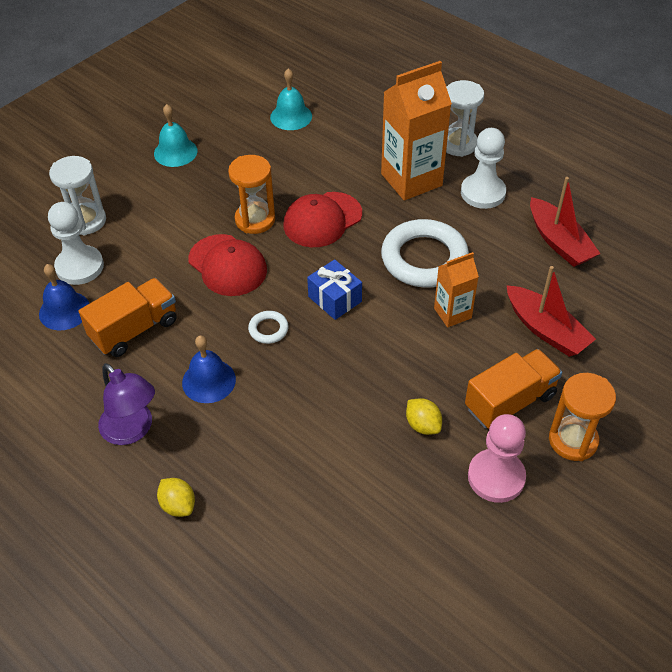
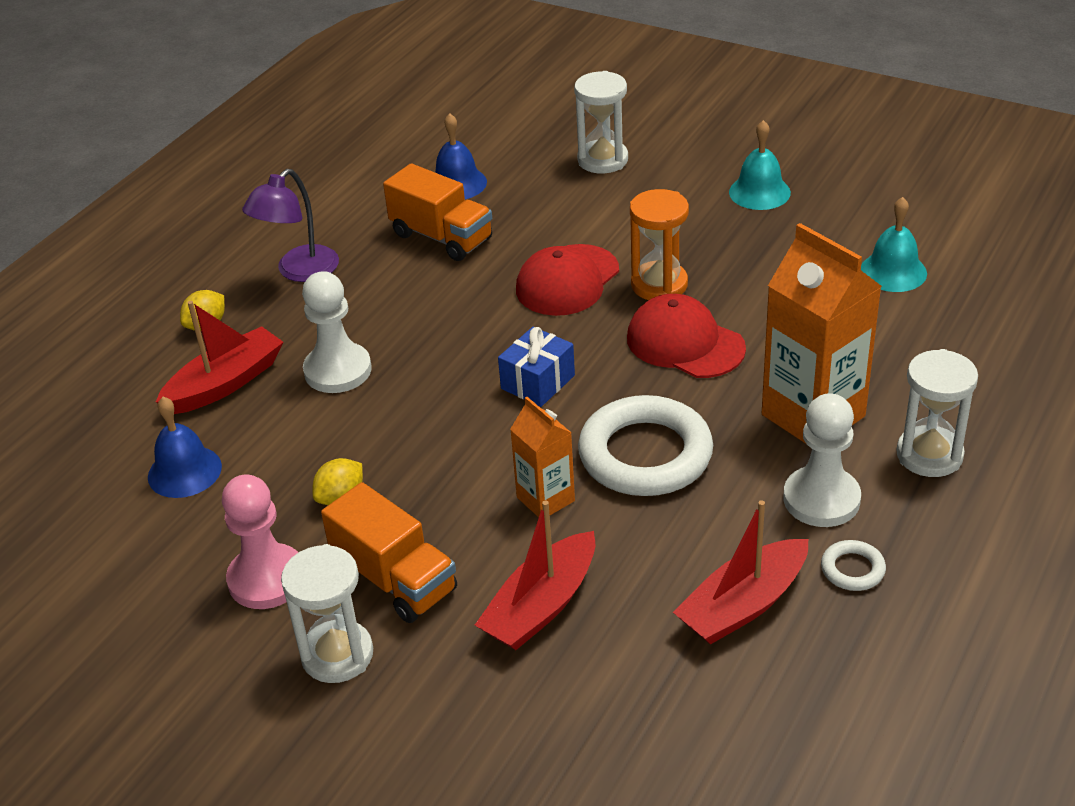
camera: 80 degrees right, 10 degrees down
(79, 267) = (527, 175): white pawn -> white pawn (338, 370)
(209, 381) = (378, 308): blue bell -> blue bell (184, 471)
(264, 493) = (226, 383): none -> red boat
(268, 329) = (469, 336): white ring -> white ring (852, 569)
(573, 440) = (337, 655): orange hourglass -> white hourglass

